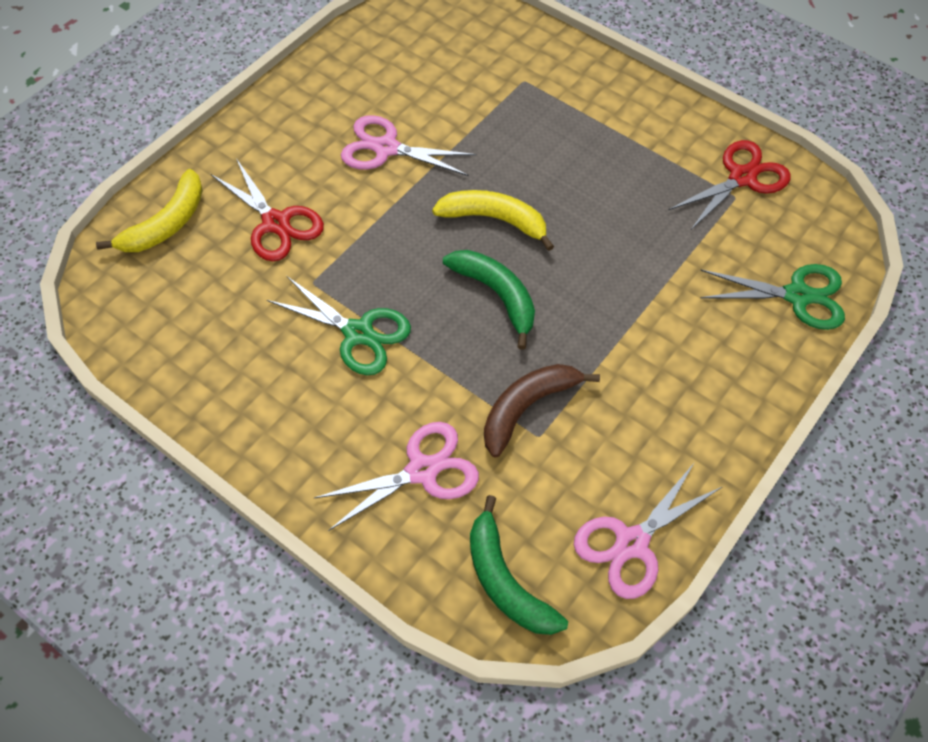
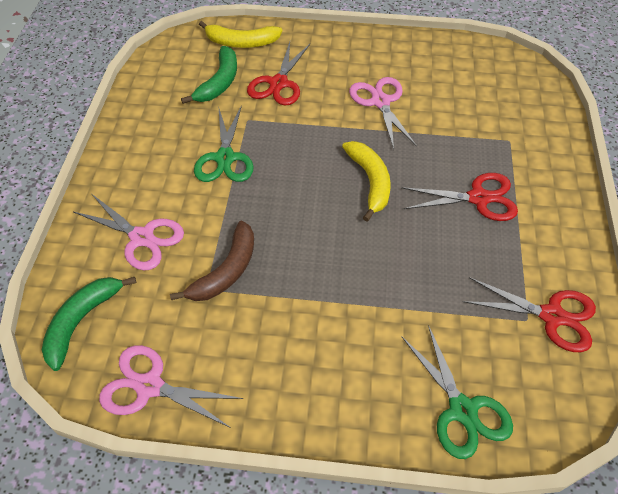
camera: 60 degrees right, 5 degrees down
(497, 295) = (307, 212): green banana -> green banana (219, 82)
(527, 407) = (226, 271): brown banana -> brown banana turned 105 degrees clockwise
(578, 148) = (478, 198): none -> red scissors

